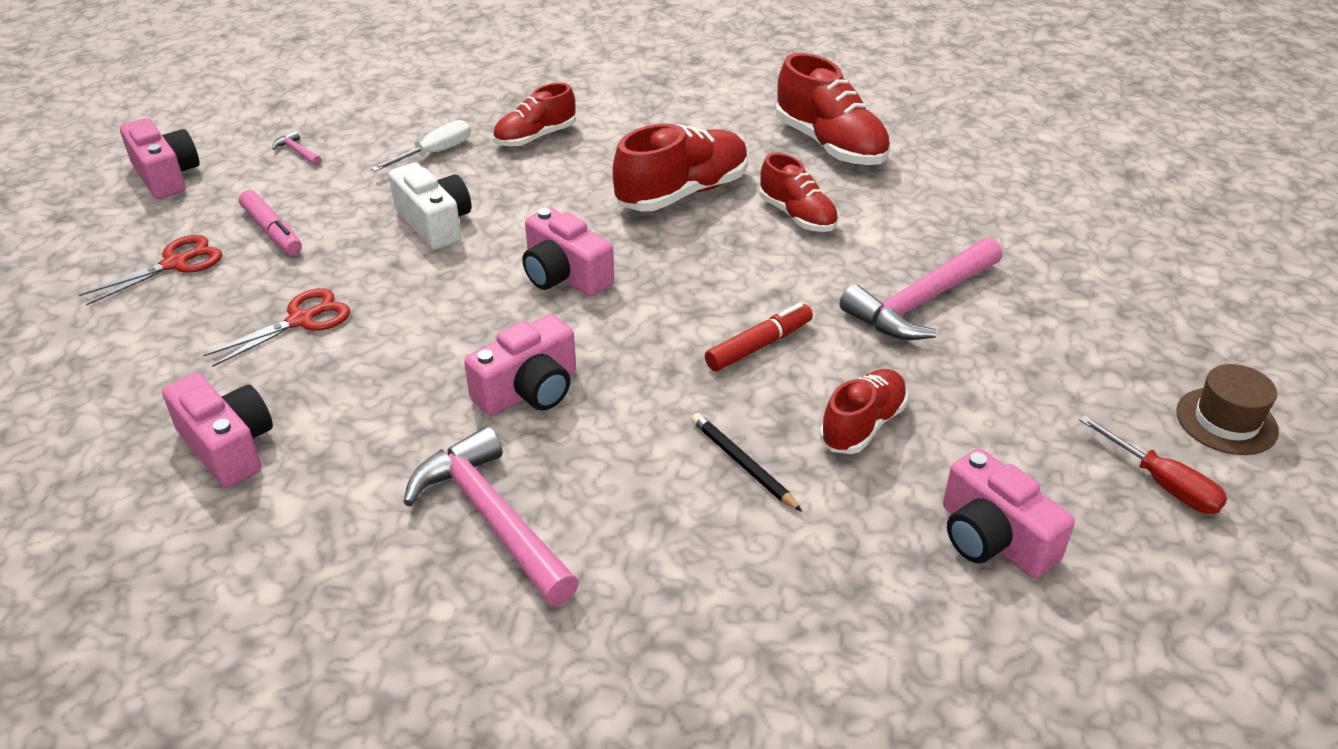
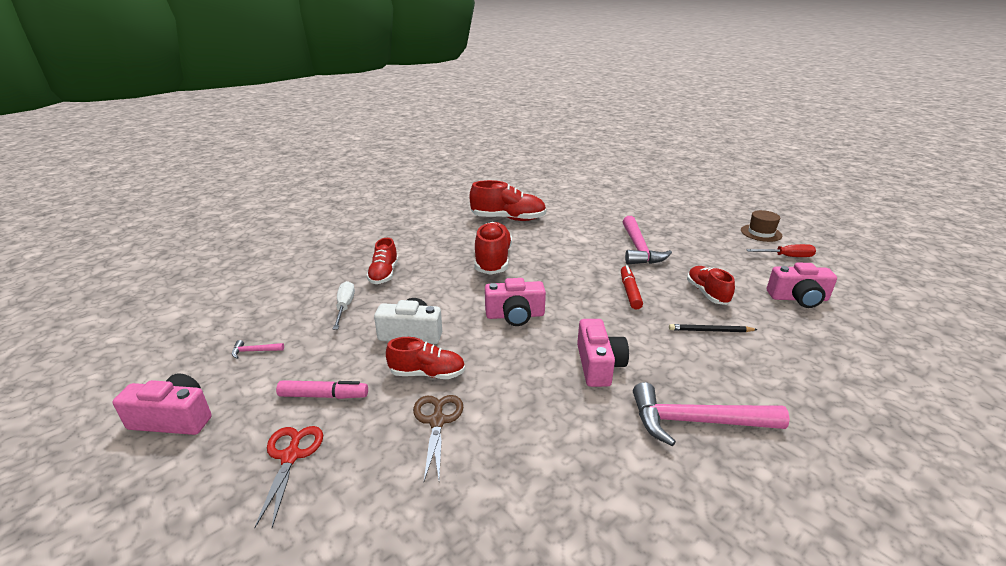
camera: 50 degrees left, 10 degrees down
(228, 446) = (534, 510): pink camera -> none
(301, 320) = (437, 421): red scissors -> brown scissors
(797, 216) = (548, 245): red shoe -> red shoe (427, 373)

